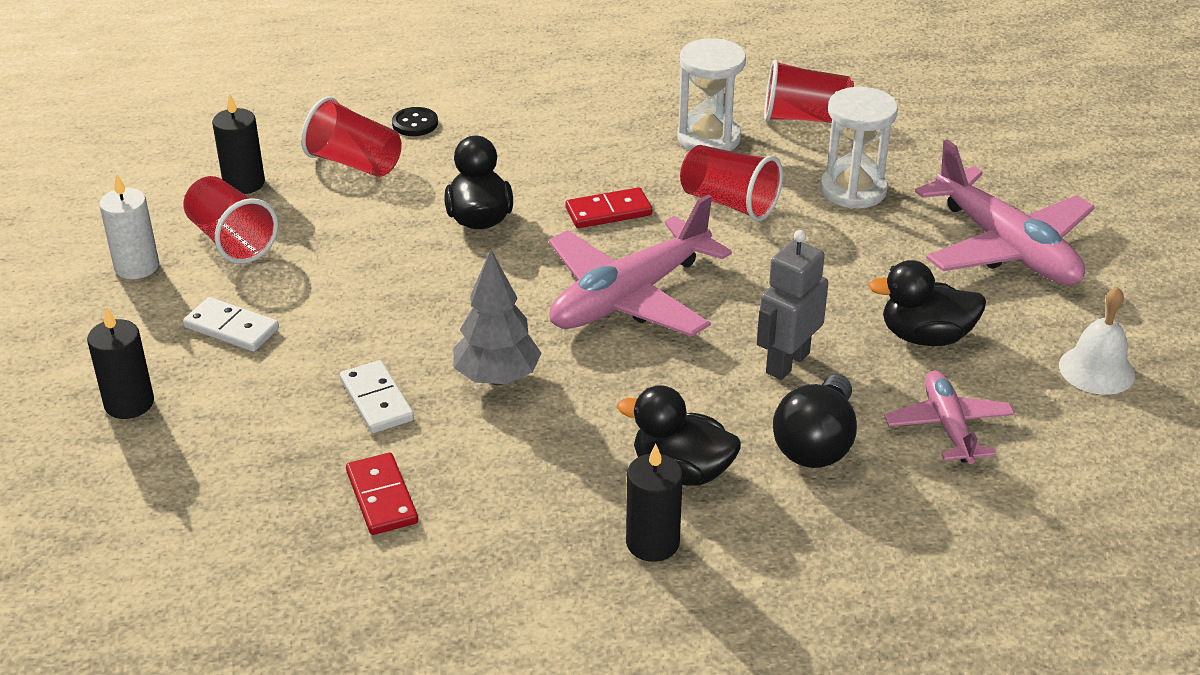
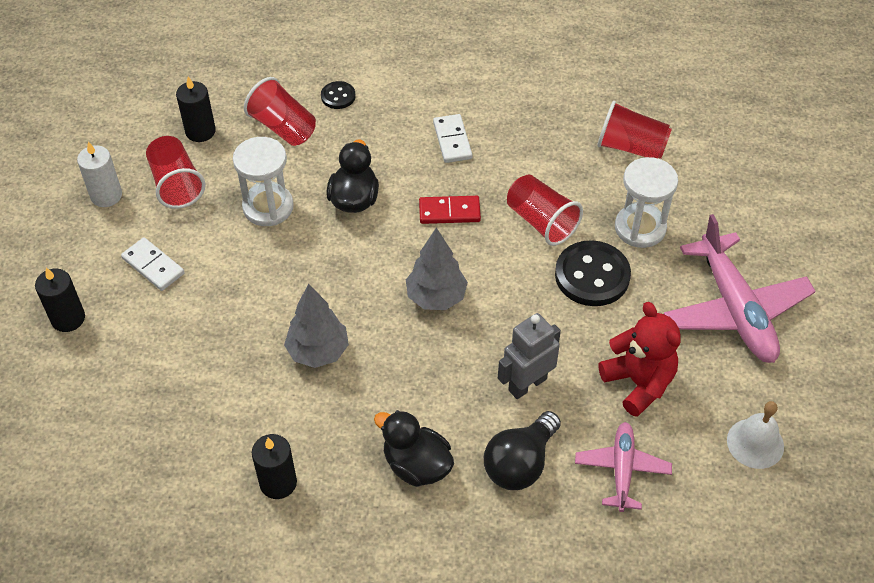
camera: 15 degrees right, 15 degrees up
(376, 400) = (230, 353): white domino -> white domino (452, 140)
(382, 497) = (207, 439): red domino -> none
(629, 297) = (436, 297): pink plane -> grey tree
(652, 543) = (374, 522): black candle -> black candle (278, 483)
(708, 138) = (549, 153): white hourglass -> white hourglass (268, 207)
(817, 244) = (592, 275): none -> black button
(925, 337) = (638, 383): black duck -> red teddy bear

